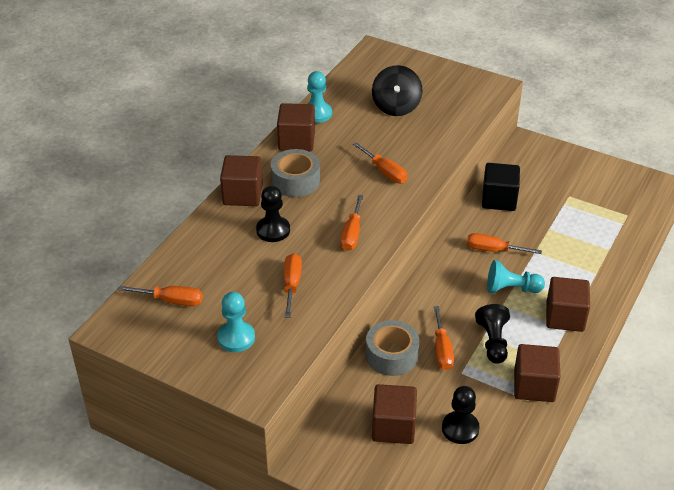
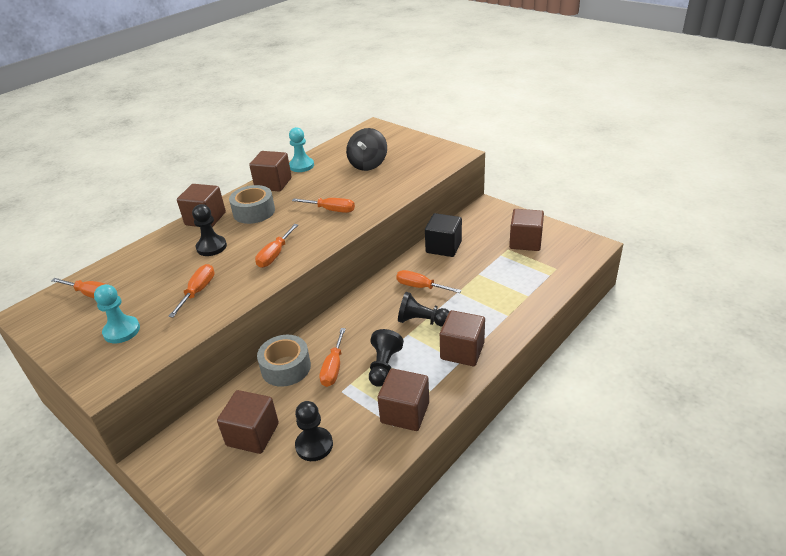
camera: 15 degrees right, 5 degrees down
(385, 172) = (331, 210): orange screwdriver -> orange screwdriver turned 45 degrees counterclockwise
(511, 289) = (422, 321): turquoise pawn -> black pawn
(585, 186) = (525, 242): none -> brown cube

